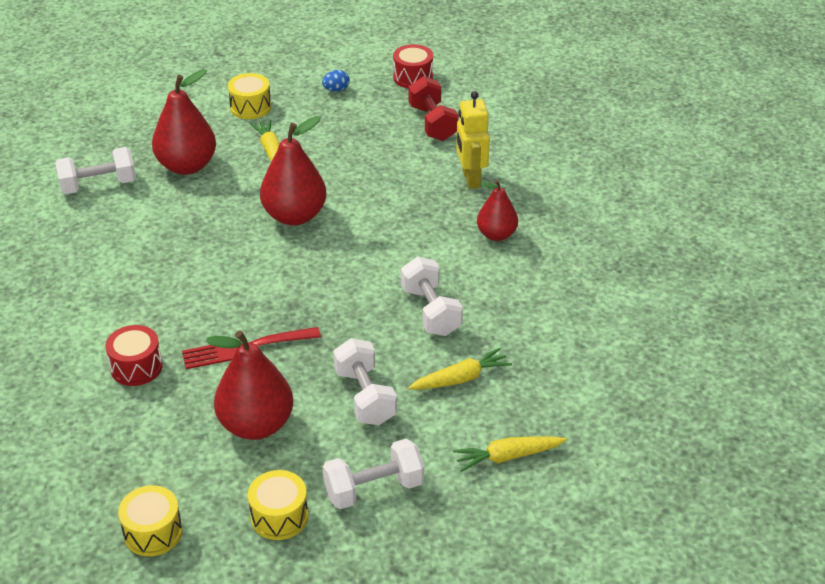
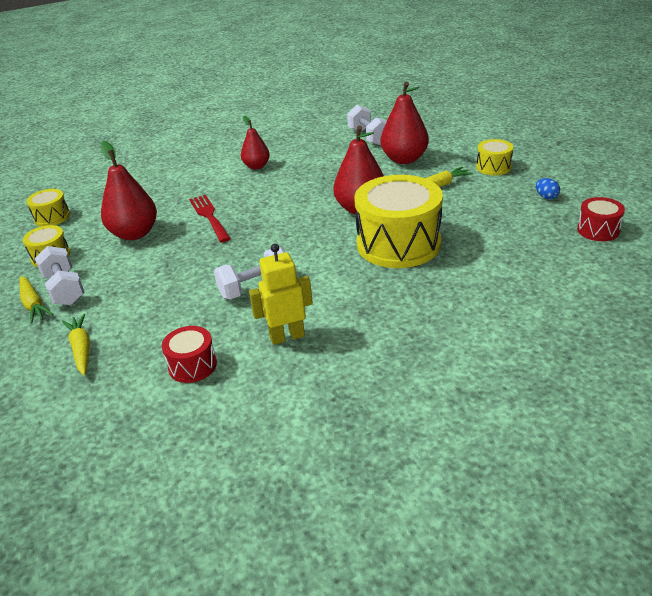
camera: 85 degrees right, 5 degrees down
(136, 367) = (191, 185): red drum -> red drum (192, 365)
(365, 397) = (157, 271): white dumbbell -> none
(385, 199) = (398, 244): none -> yellow drum
(432, 123) = (528, 251): red dumbbell -> none
(461, 379) = (174, 313): yellow carrot -> yellow carrot (33, 304)
(470, 179) = (449, 284): yellow robot -> yellow robot (287, 336)
(496, 234) = (368, 310): red pear -> red pear (256, 166)

